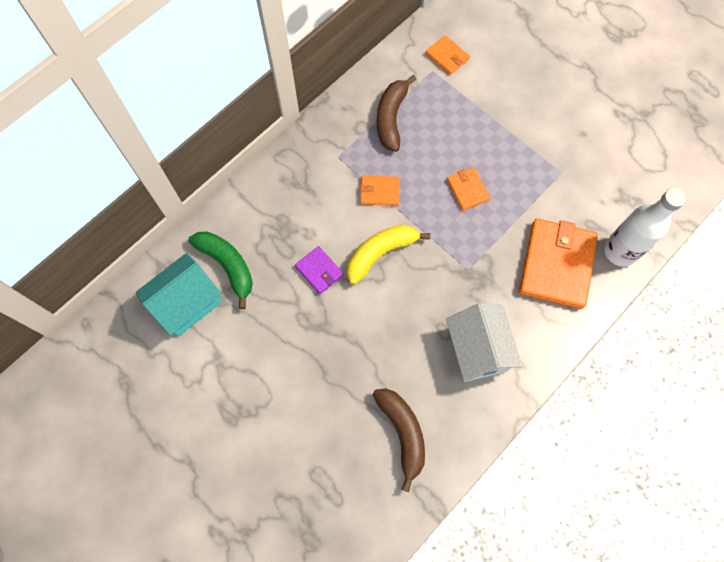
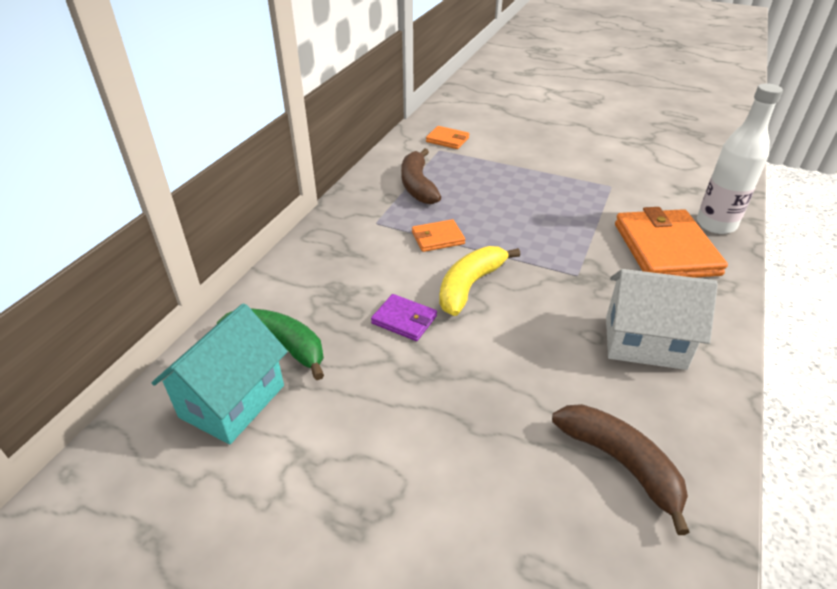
camera: 20 degrees left, 30 degrees down
(467, 190) = (530, 216): orange wallet -> none
(477, 350) = (644, 342): white house -> white house turned 45 degrees counterclockwise

